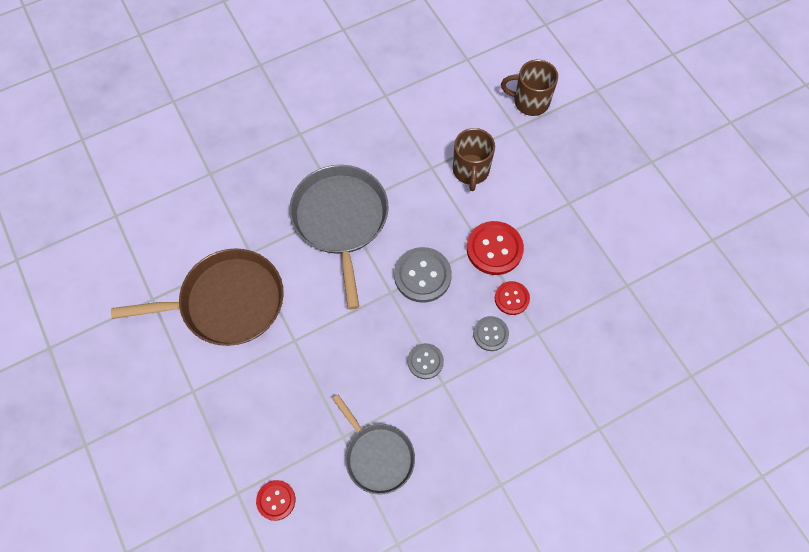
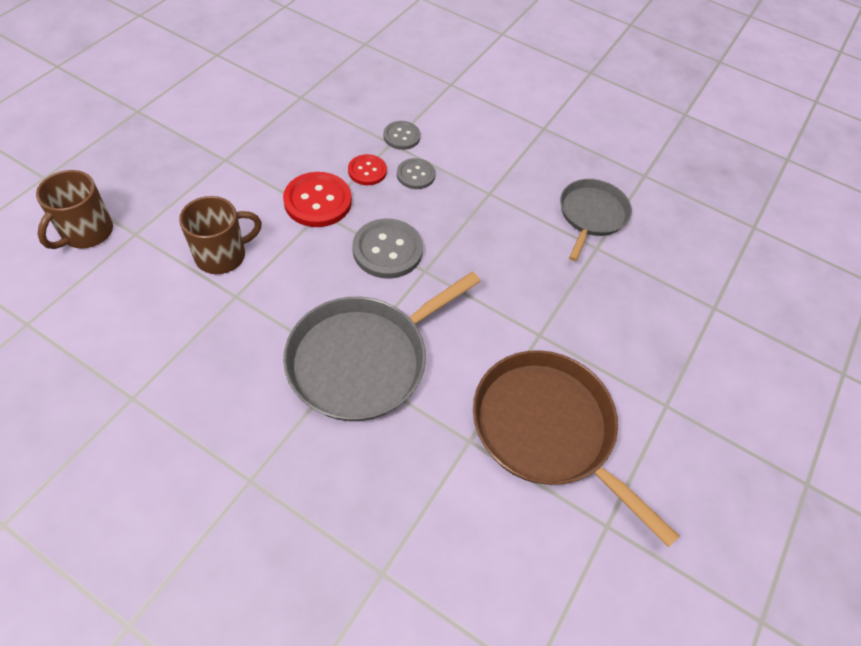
camera: 125 degrees left, 10 degrees down
(276, 500) = (692, 273): red button -> none
(425, 361) = (478, 213): grey button -> grey button (401, 136)
(530, 102) = (86, 232): brown mug -> brown mug turned 45 degrees clockwise

